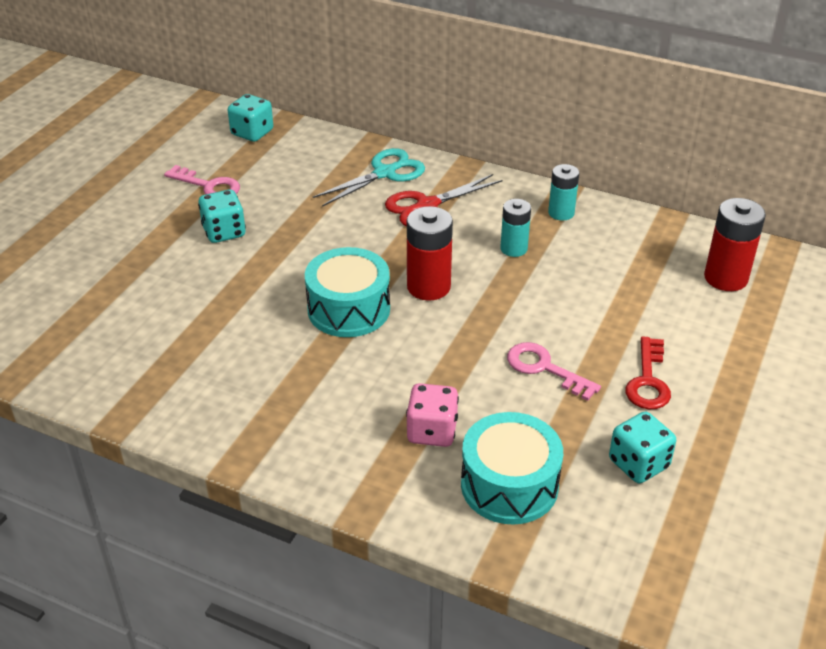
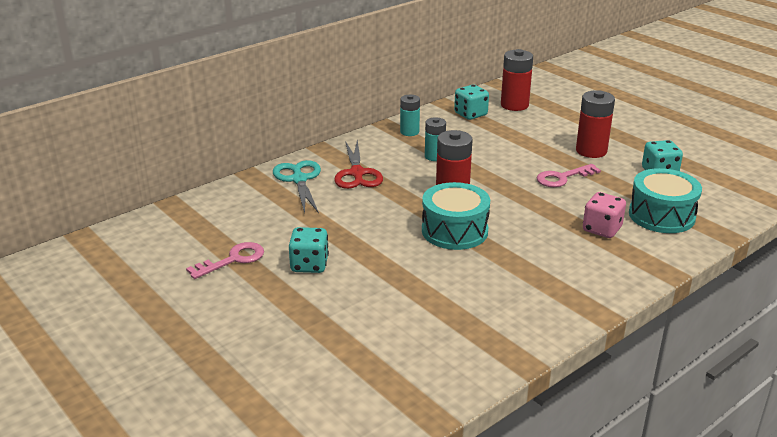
camera: 65 degrees left, 10 degrees down
(252, 133) = (174, 223): turquoise dice -> turquoise dice (470, 114)
(648, 380) = (591, 151): red key -> red battery

